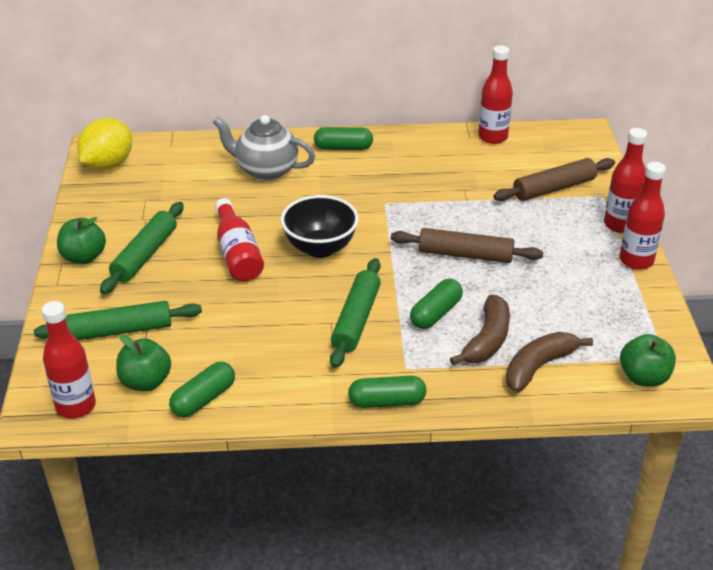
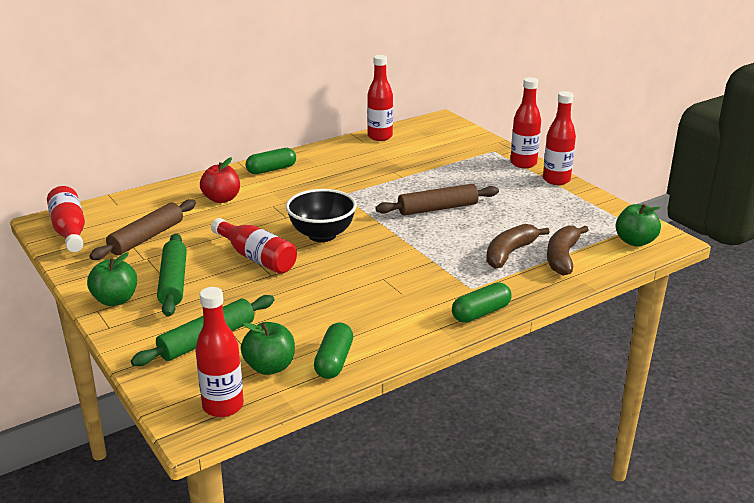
camera: 30 degrees left, 10 degrees down
(108, 164) = (69, 231): yellow lemon -> red bottle
(266, 170) = (222, 199): grey teapot -> red apple
(356, 320) = (401, 271): green rolling pin -> none
(436, 313) = (455, 249): green capsule -> none
(487, 340) = (510, 253): brown banana -> brown banana turned 135 degrees counterclockwise
(554, 188) = (456, 155): brown rolling pin -> brown rolling pin (147, 238)

